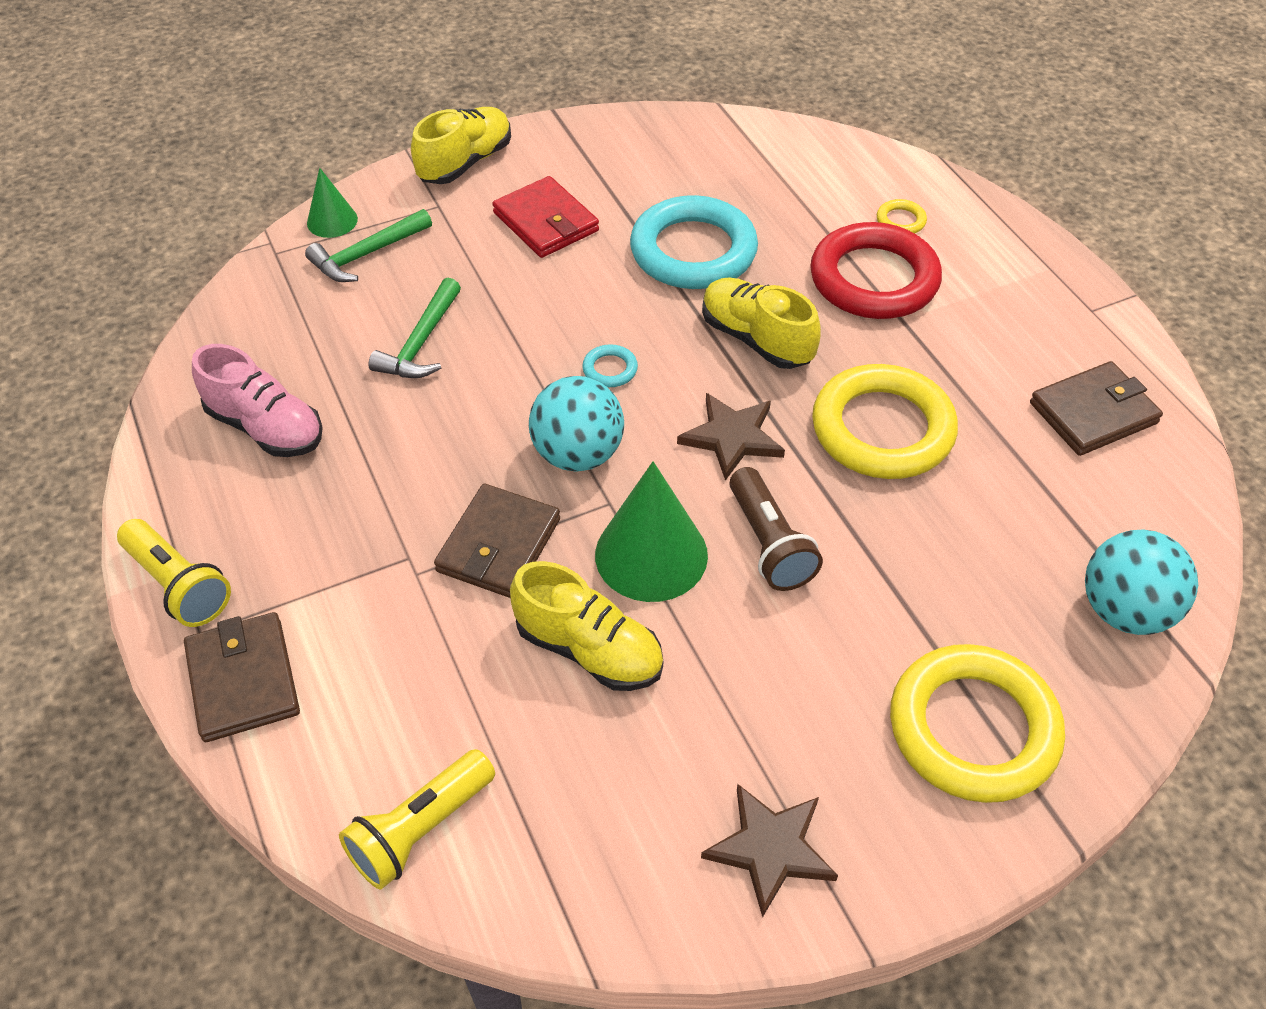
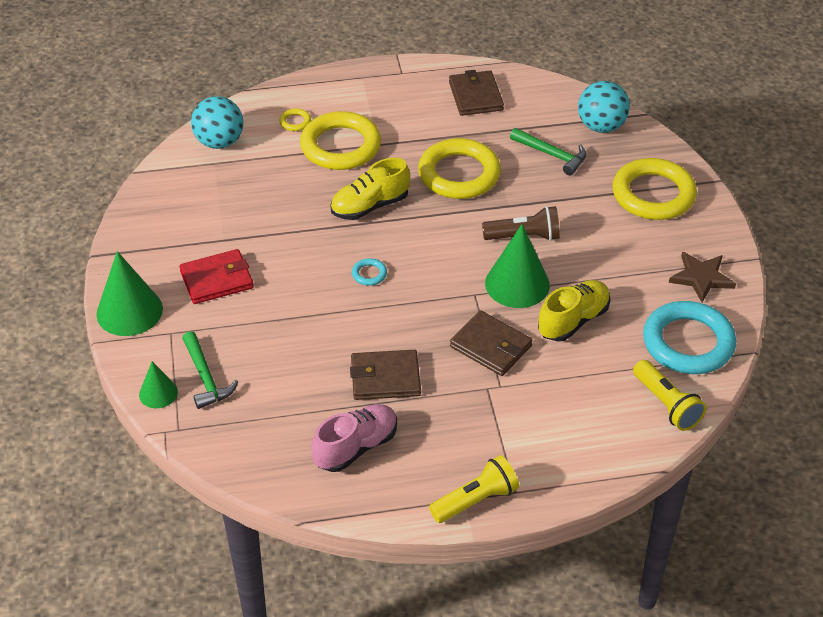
camera: 75 degrees left, 5 degrees down
(243, 680) = (555, 472): brown wallet -> brown wallet (385, 378)
(421, 342) = (308, 359): green hammer -> green hammer (552, 155)
(465, 163) = (129, 311): yellow shoe -> green cone
(578, 454) = (433, 300): turquoise ball -> turquoise ball (219, 142)
(693, 251) = (279, 216): turquoise ring -> turquoise ring (688, 343)
(732, 437) = (443, 234): brown star -> none
(874, 279) = (340, 146): red ring -> yellow ring

